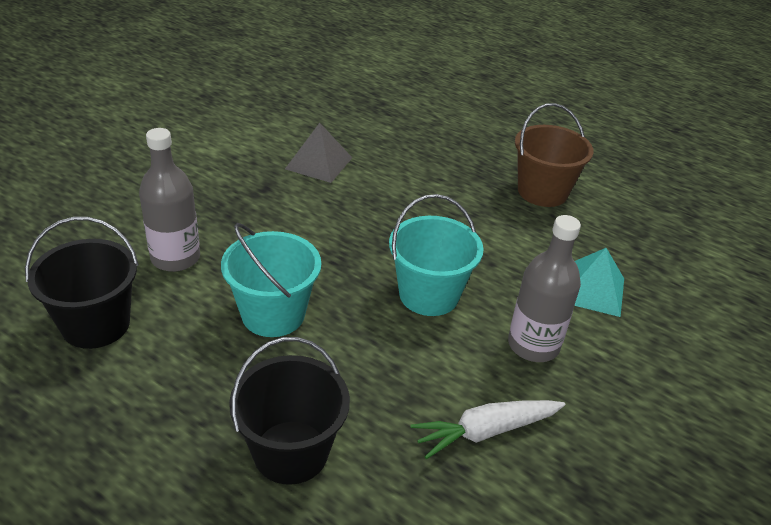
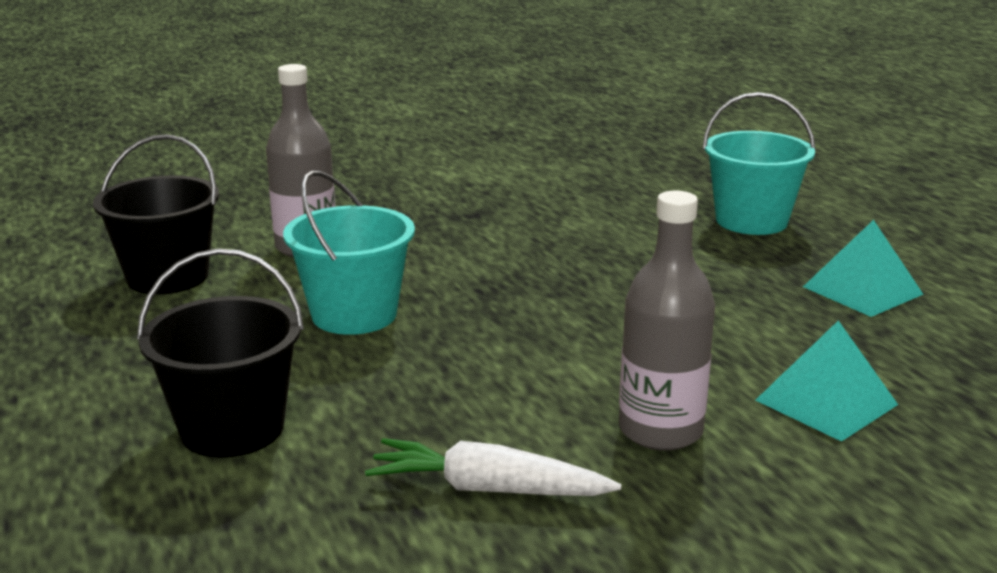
camera: 35 degrees right, 15 degrees down
(319, 163) = (565, 206): grey pyramid -> none
(429, 295) = (567, 346): turquoise bucket -> turquoise bucket (751, 221)
(542, 192) = (862, 290): brown bucket -> turquoise pyramid

